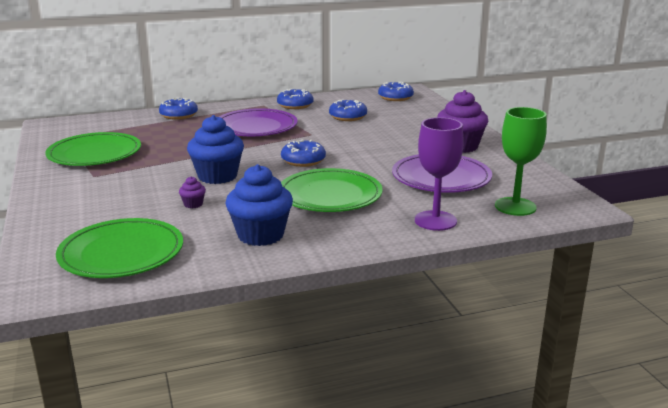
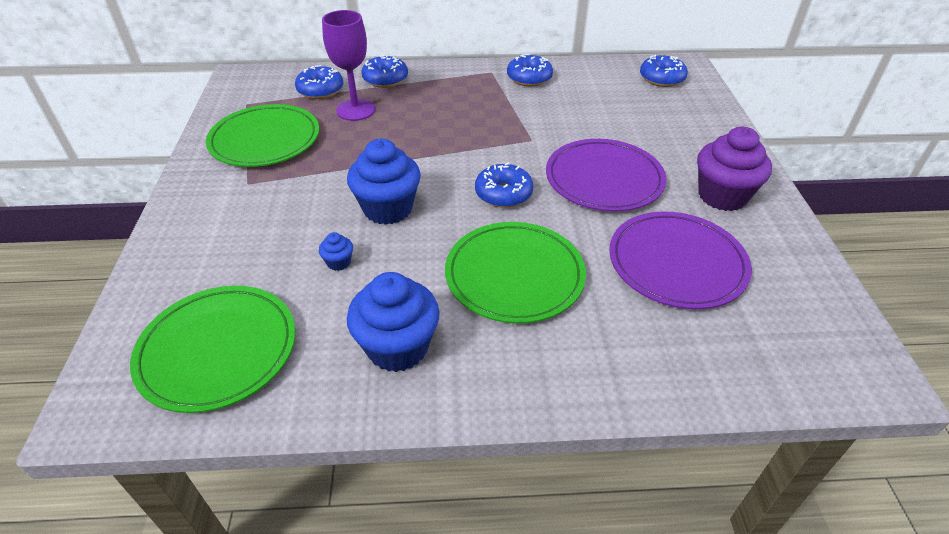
camera: 15 degrees right, 20 degrees up
(193, 204) = (338, 262): purple cupcake -> blue cupcake
(256, 127) = (467, 115): purple plate -> purple plate (604, 179)
(348, 117) = (588, 110): blue donut -> blue donut (320, 90)
(435, 221) = (642, 363): purple goblet -> purple goblet (355, 110)
(515, 206) = (768, 352): green goblet -> none

